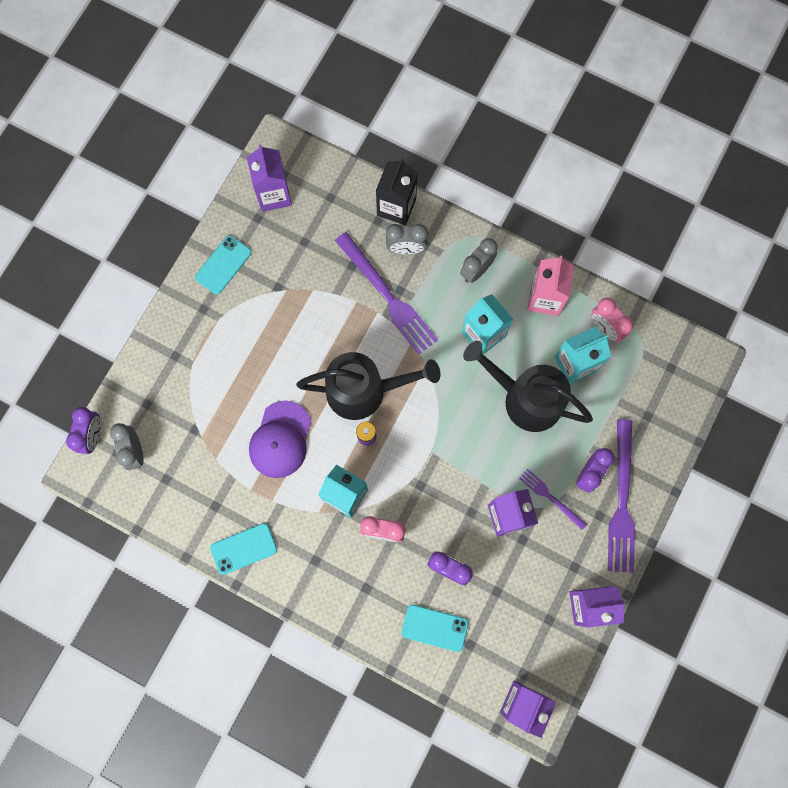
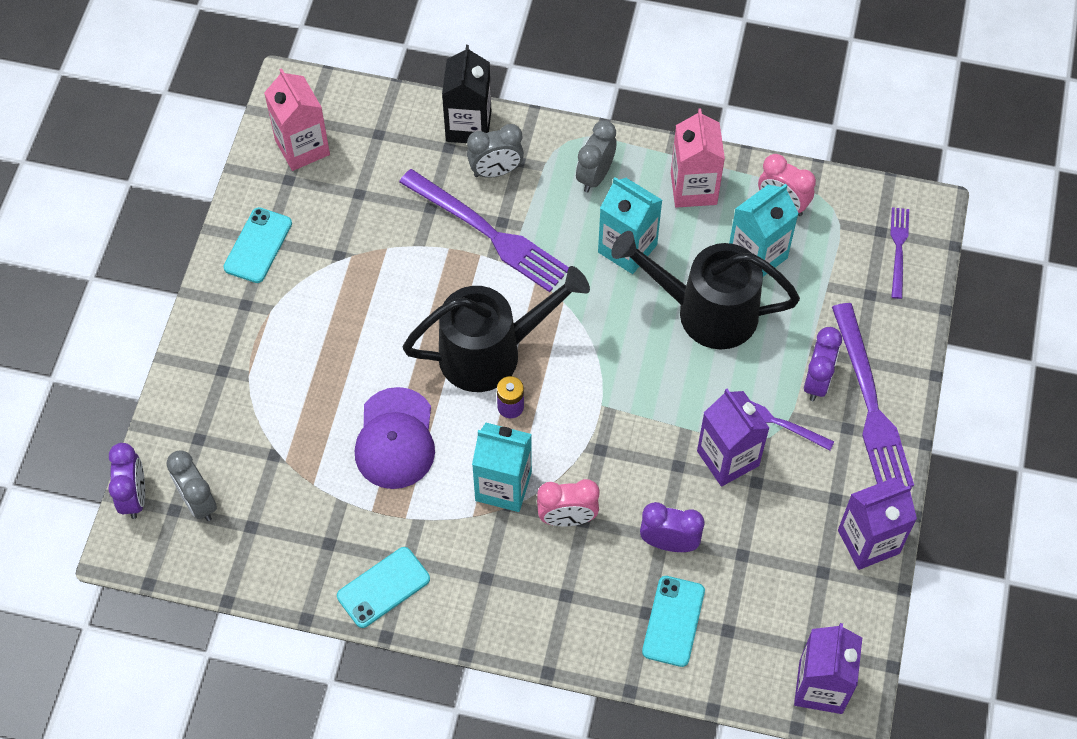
camera: 15 degrees left, 15 degrees down
(273, 194) = (302, 147): purple carton -> pink carton
(434, 628) = (673, 621): turquoise phone -> turquoise phone turned 75 degrees counterclockwise
(679, 385) = (898, 249): none -> purple fork

